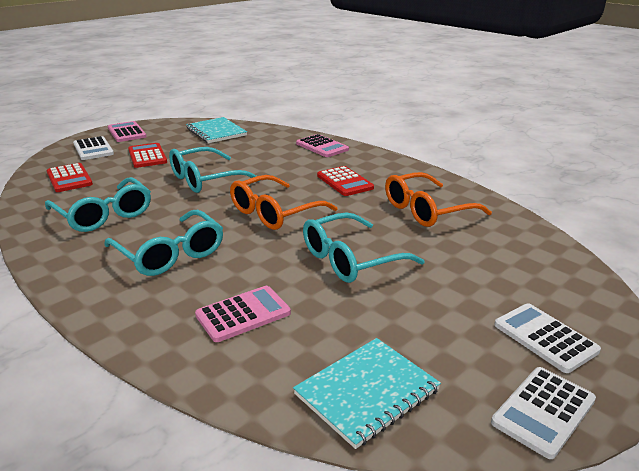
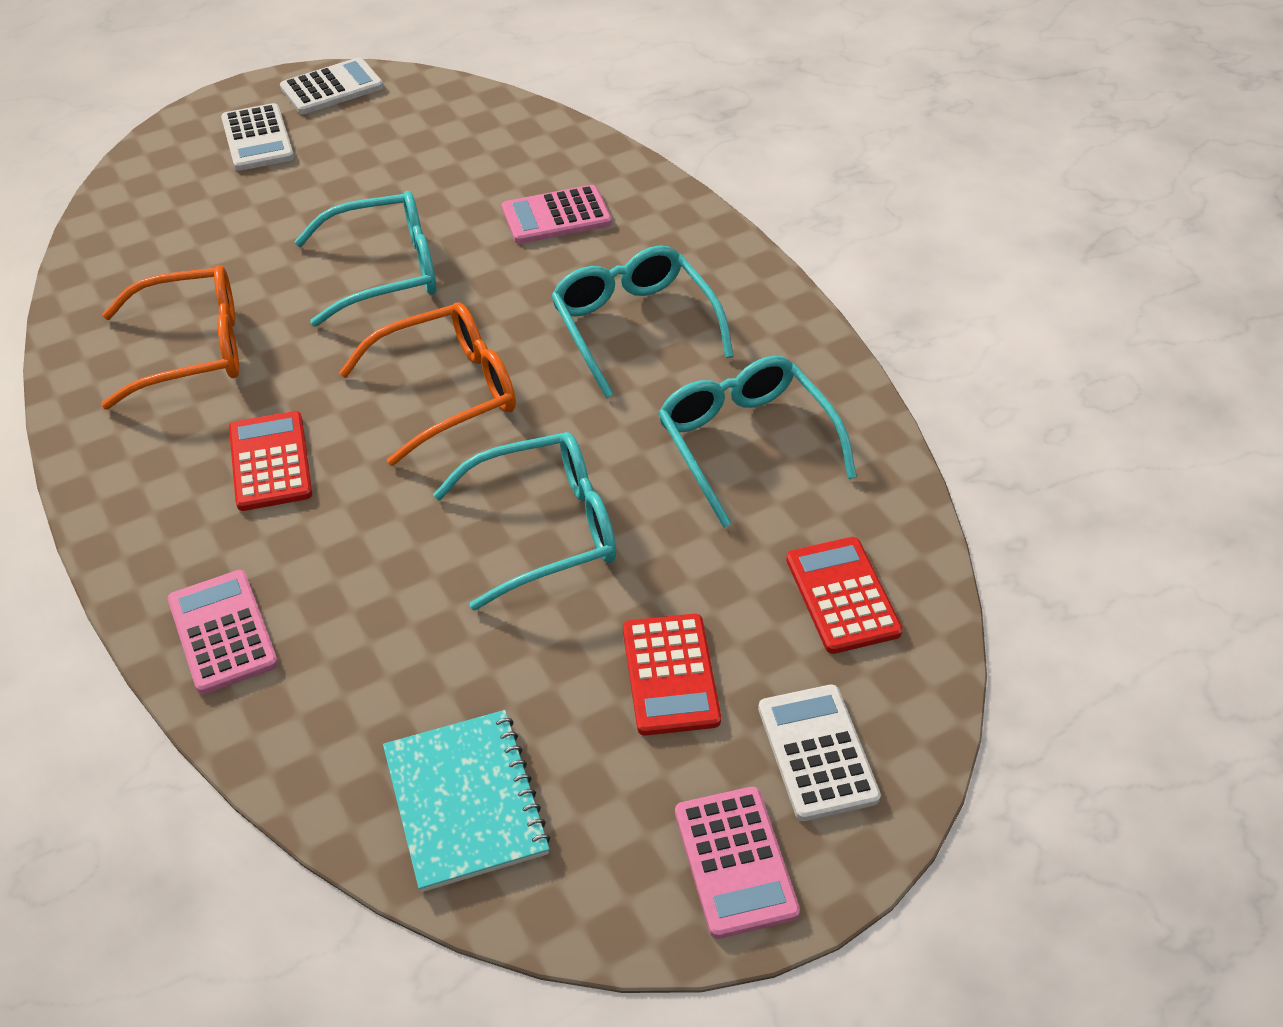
camera: 165 degrees left, 20 degrees up
(367, 392) = (468, 123): turquoise notebook -> none

